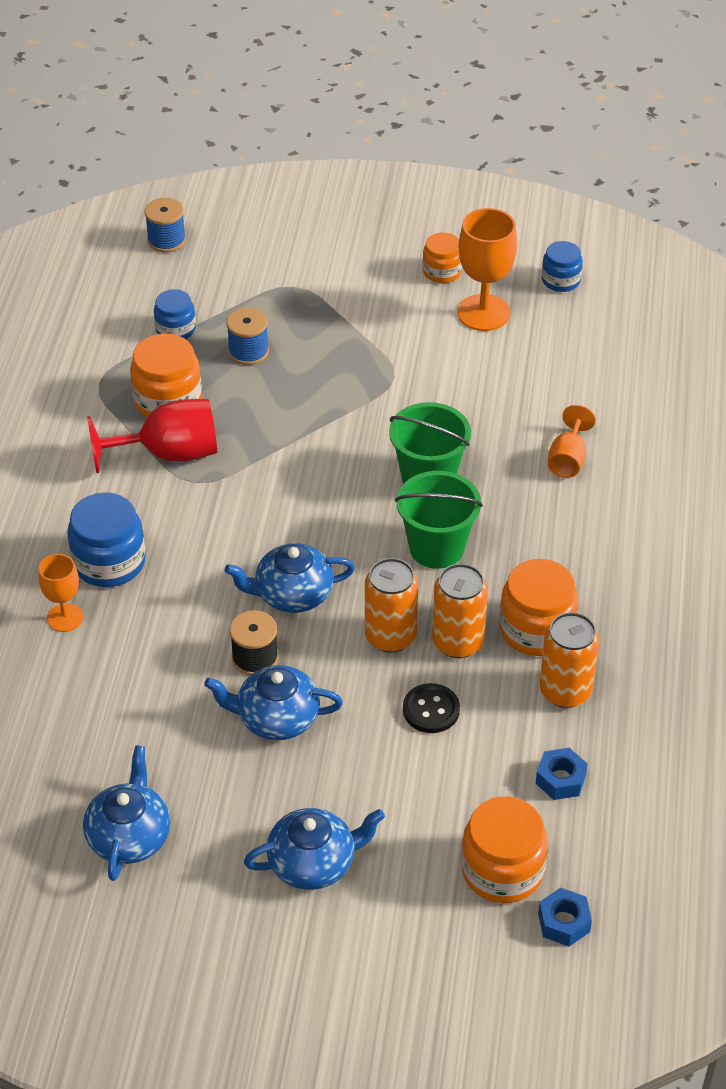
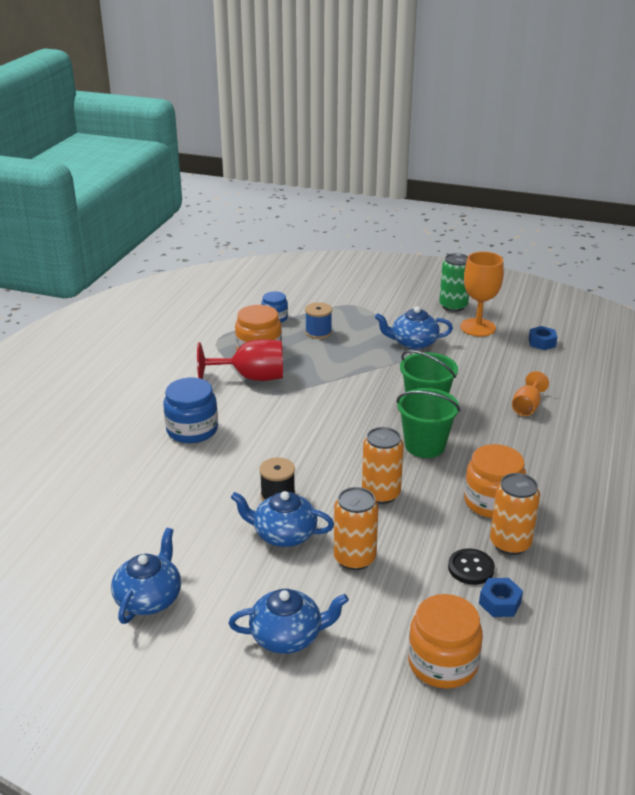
camera: 10 degrees right, 15 degrees down
(65, 617) = (151, 457): orange goblet -> none
(166, 240) = (281, 278): blue spool -> none
(292, 594) = (314, 461): blue teapot -> blue teapot (413, 343)
(431, 710) = (403, 543): black button -> black button (471, 568)
(442, 271) = (453, 306): orange jar -> green can
(458, 642) = (431, 503): orange can -> orange can (354, 558)
(560, 280) = (532, 316): blue jar -> none
(564, 922) = (490, 711): blue nut -> blue nut (542, 342)

